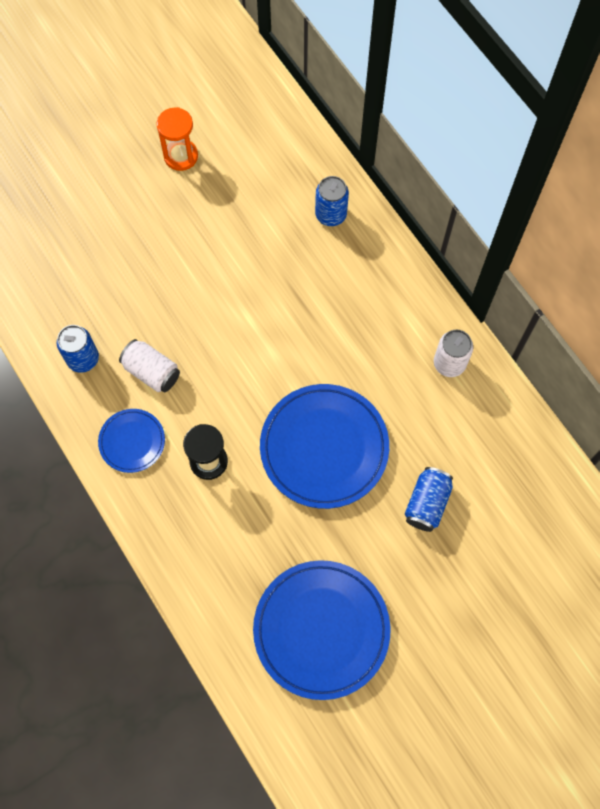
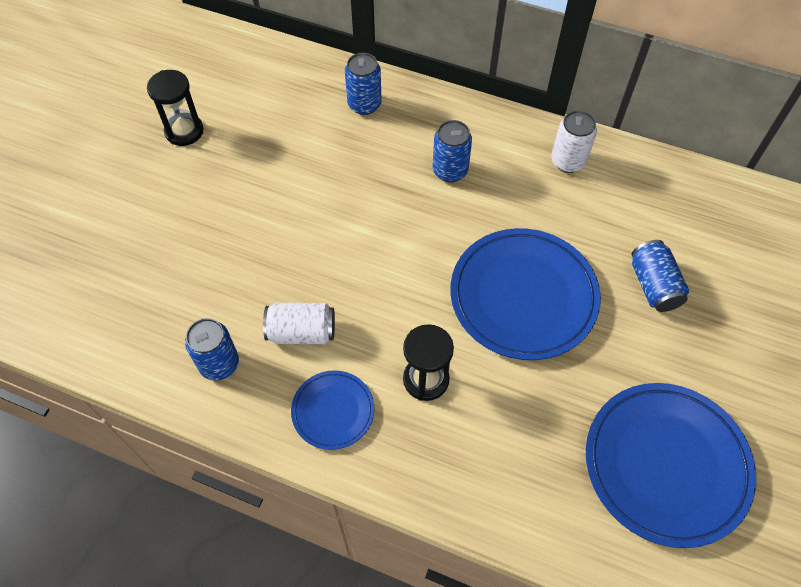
camera: 35 degrees left, 10 degrees down
(181, 156) = (184, 131): orange hourglass -> black hourglass
(351, 313) = (450, 171): none -> blue can

